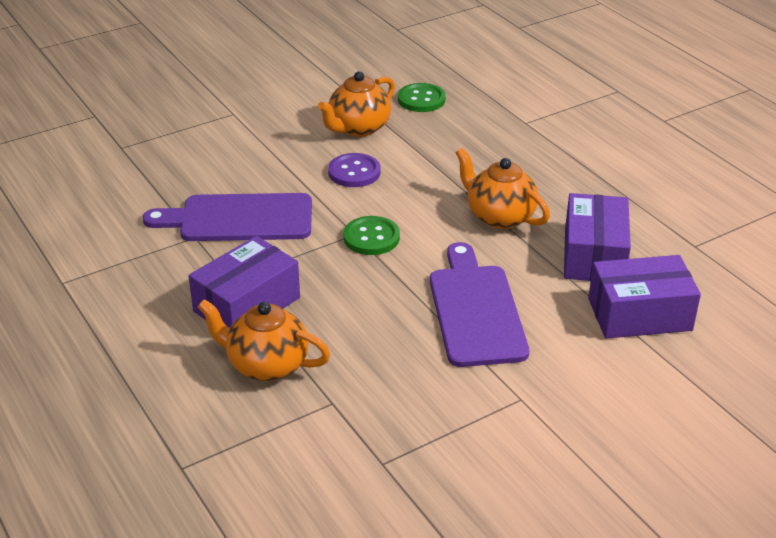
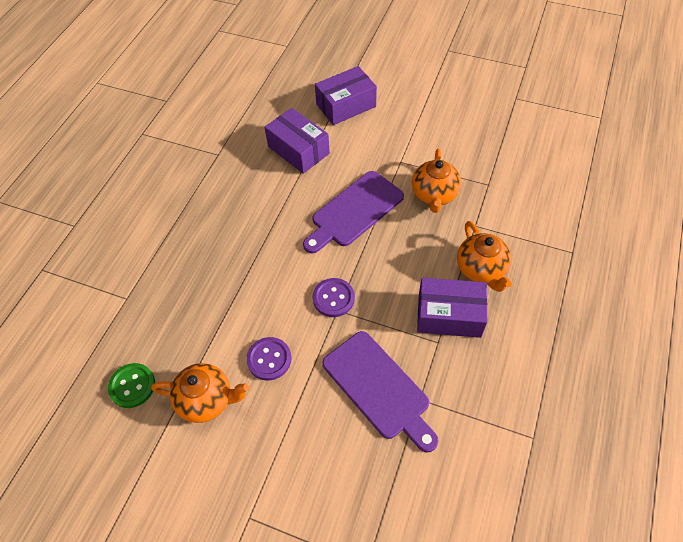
camera: 125 degrees left, 20 degrees up
(371, 237) = (333, 298): green button -> purple button
(499, 217) = (258, 249): orange teapot -> orange teapot (434, 195)
(594, 255) = (262, 189): purple box -> purple box (346, 105)

